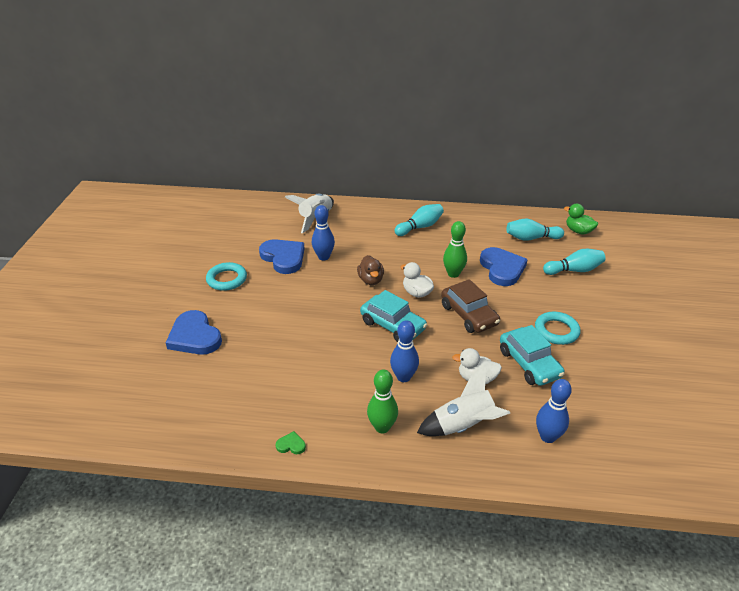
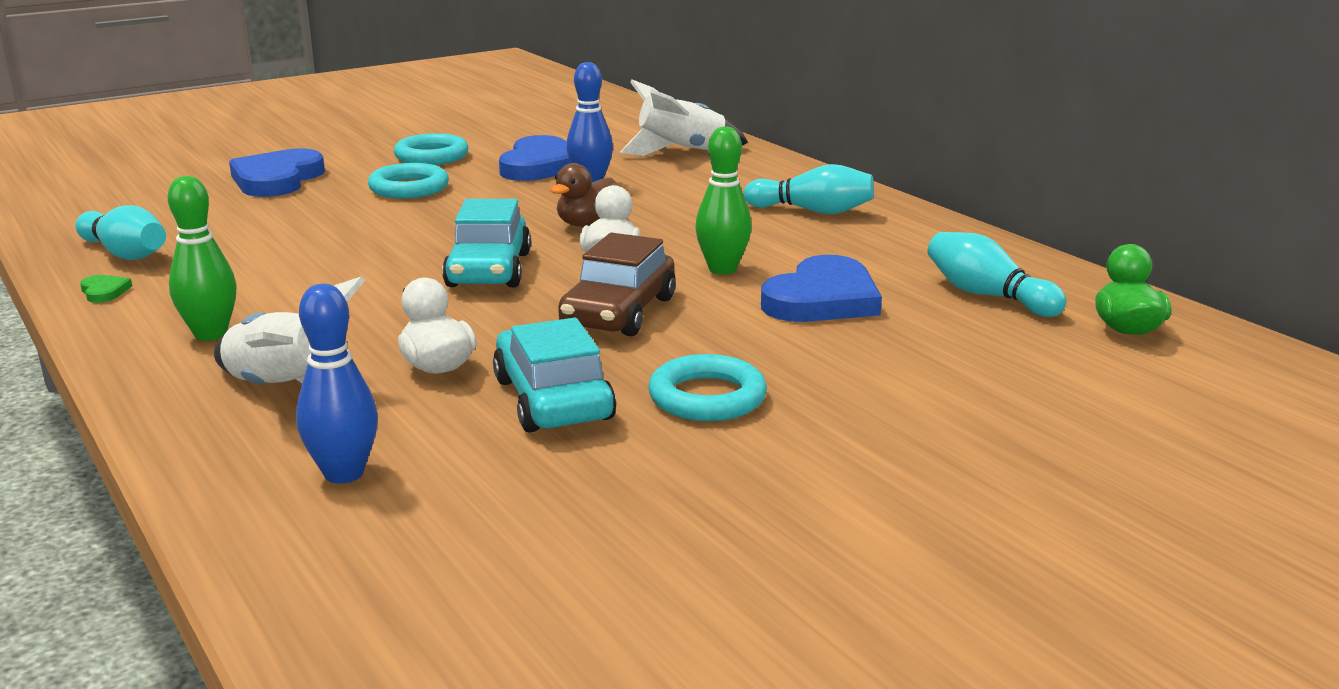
camera: 50 degrees right, 15 degrees down
(264, 304) = (409, 188): none -> turquoise ring
(403, 377) = (361, 313): blue bowling pin -> none
(529, 363) = (553, 399): turquoise car -> turquoise car turned 135 degrees clockwise
(574, 270) = (963, 361): turquoise bowling pin -> turquoise bowling pin (125, 253)

